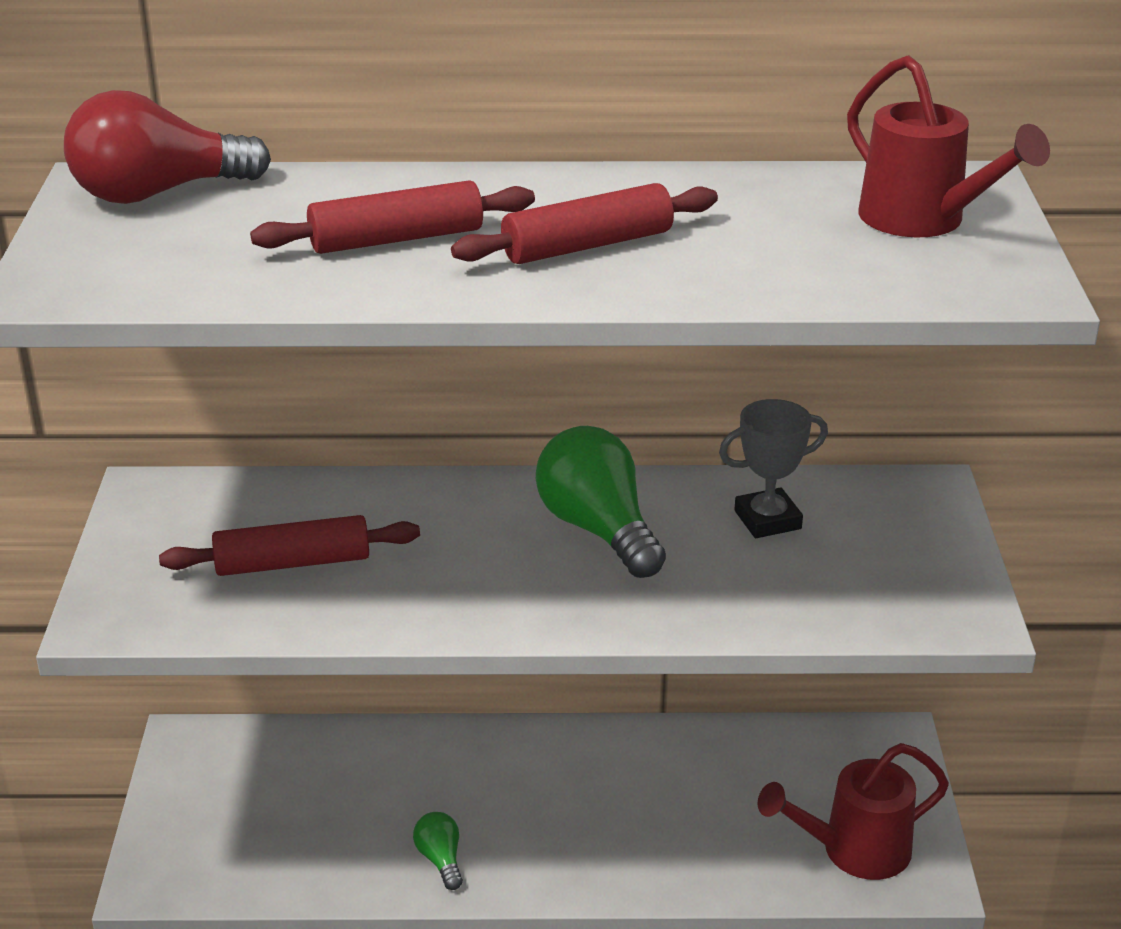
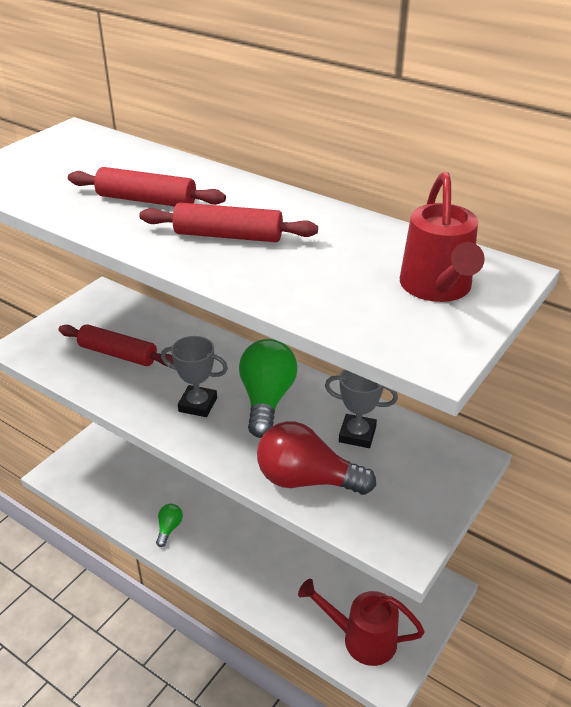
camera: 35 degrees right, 5 degrees up
(158, 193) = (87, 144): red light bulb -> red light bulb (306, 480)
(507, 576) = (198, 404): none -> grey trophy

